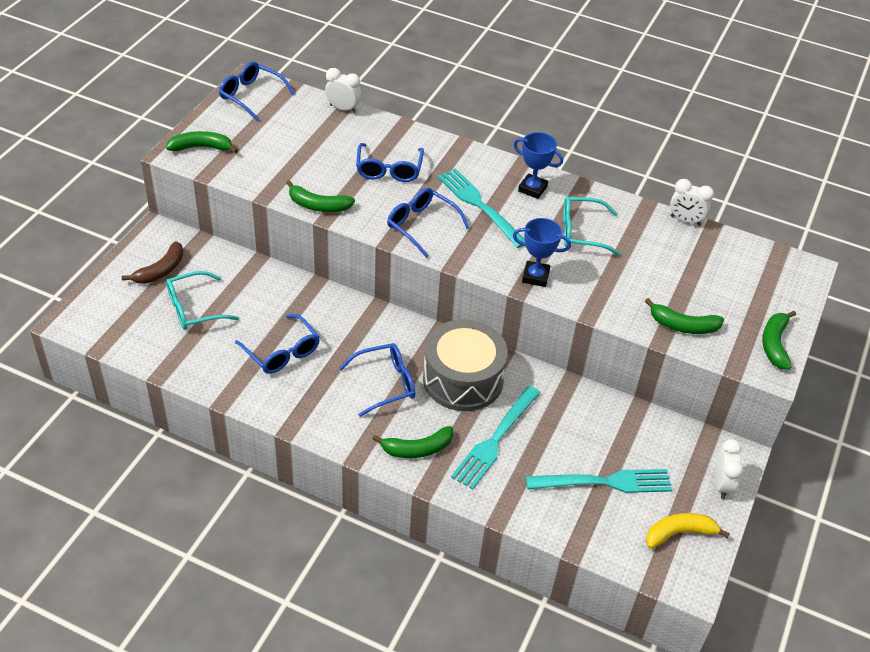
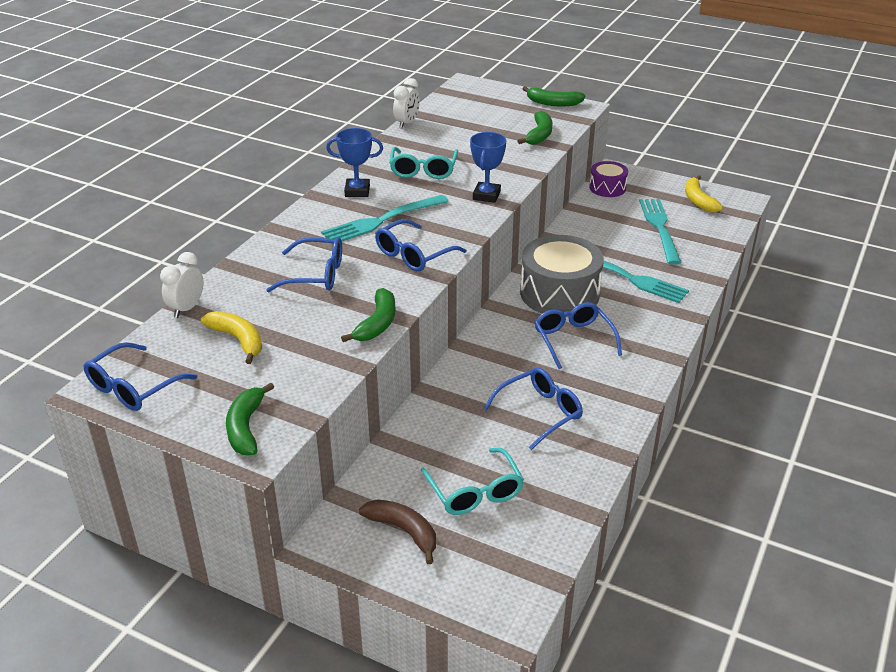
camera: 85 degrees left, 10 degrees down
(301, 136) = (238, 340): none -> yellow banana
(417, 449) = (651, 321): green banana -> none
(532, 189) = (357, 191): blue trophy -> blue trophy turned 60 degrees clockwise
(691, 442) = (607, 188): none -> purple drum
(721, 485) = (646, 180): white clock -> none

